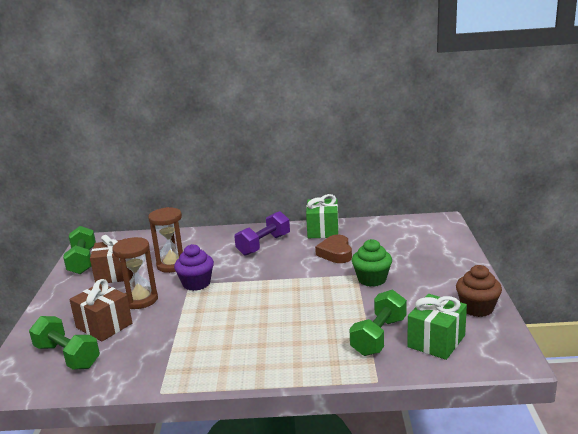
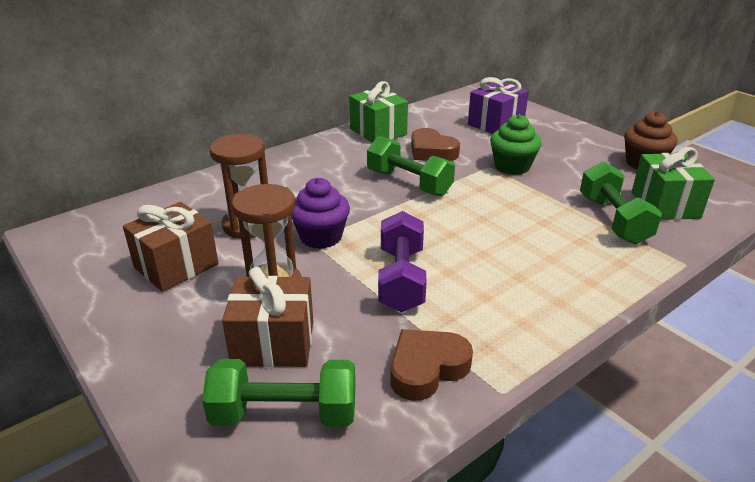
camera: 40 degrees left, 10 degrees up
(82, 261) = (83, 267): green dumbbell -> green dumbbell (409, 183)
(146, 366) = (427, 368): none -> brown heart
(263, 245) = (334, 165): purple dumbbell -> purple dumbbell (401, 279)
(412, 246) = (495, 124): none -> purple gift

